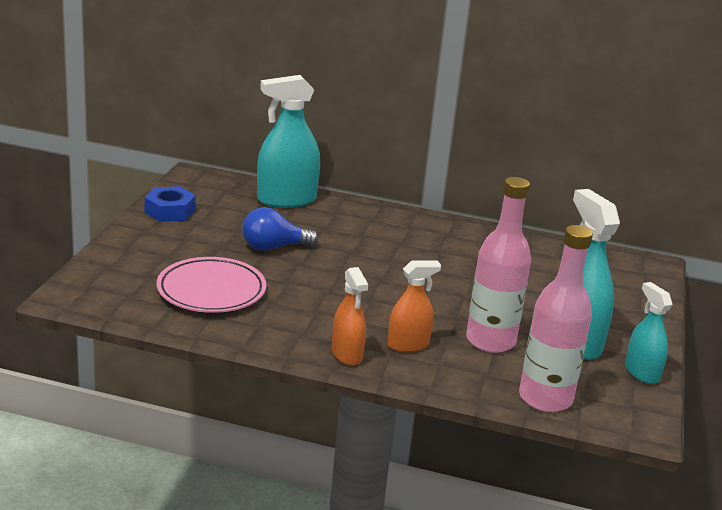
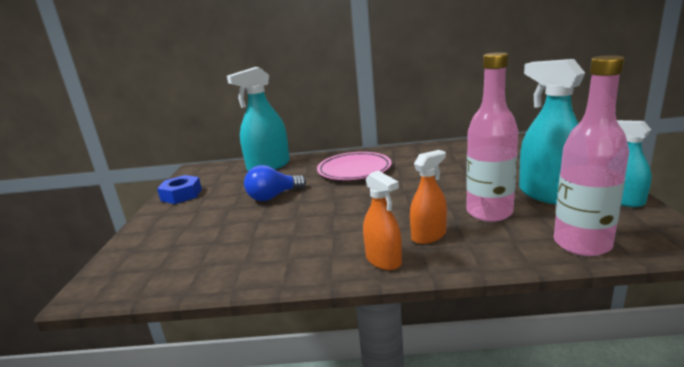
camera: 10 degrees left, 5 degrees down
(211, 291) = (234, 242): pink plate -> pink plate (354, 170)

